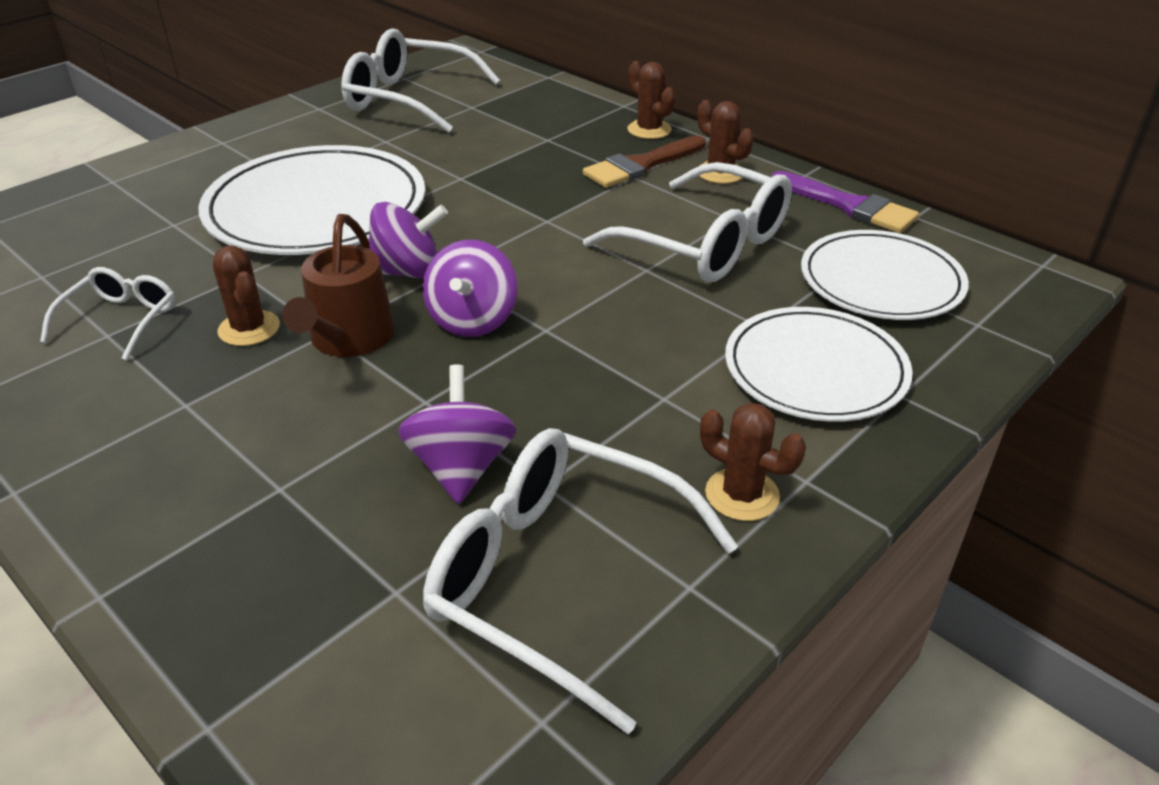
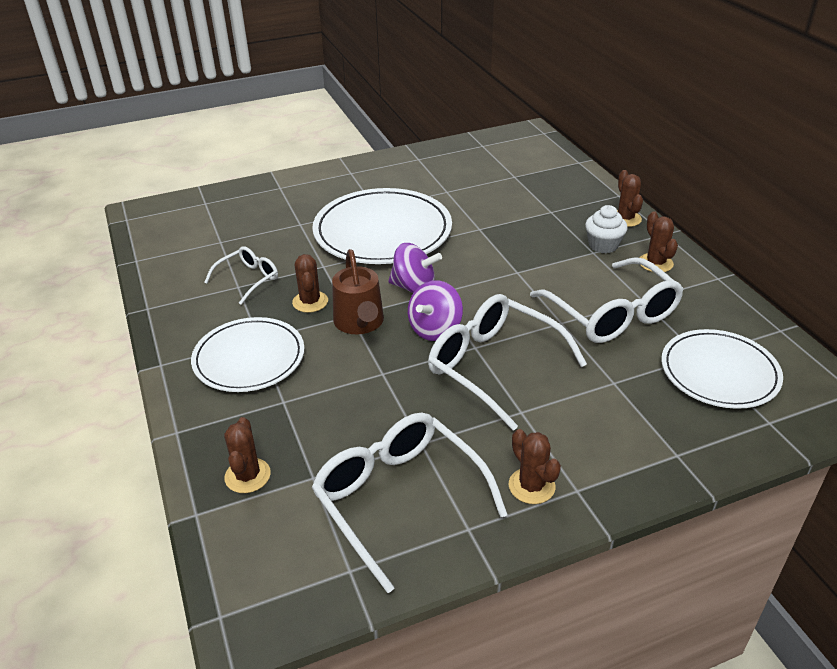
camera: 25 degrees right, 0 degrees up
(276, 627) = (247, 476): none -> brown cactus
(349, 339) = (360, 323): brown watering can -> brown watering can turned 45 degrees counterclockwise
(408, 99) = (476, 162): white glasses -> white glasses (493, 366)
(461, 467) = (381, 419): purple spinning top -> none
(641, 165) = (603, 245): brown brush -> white cupcake
(815, 370) = (630, 421): white plate -> white plate (249, 358)
(849, 206) = (734, 310): purple brush -> none

